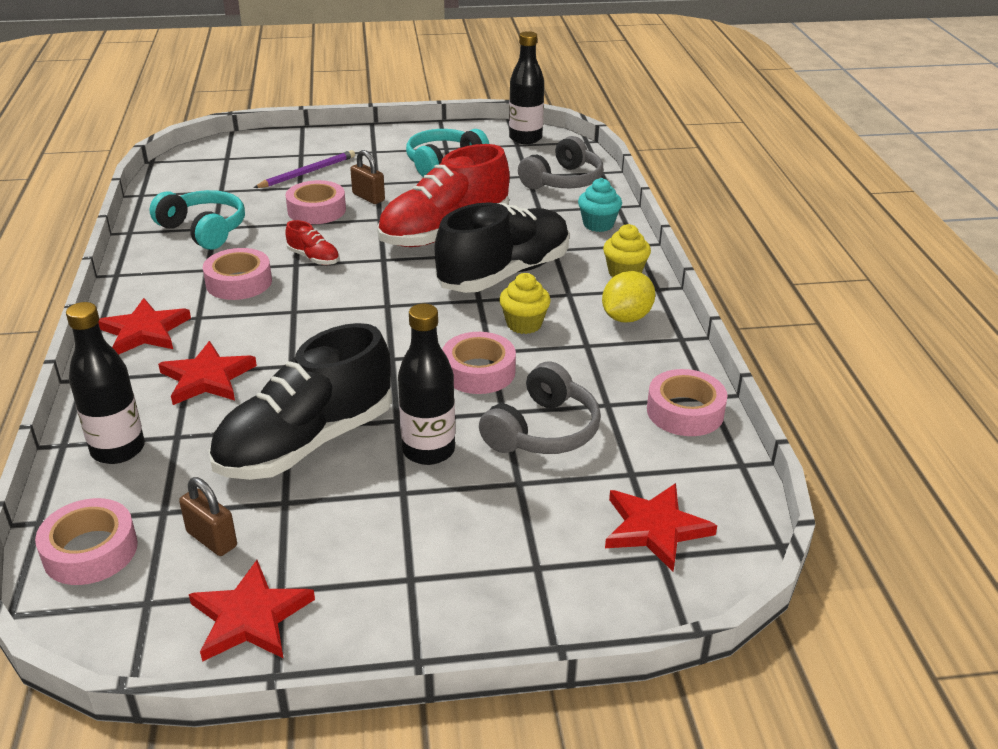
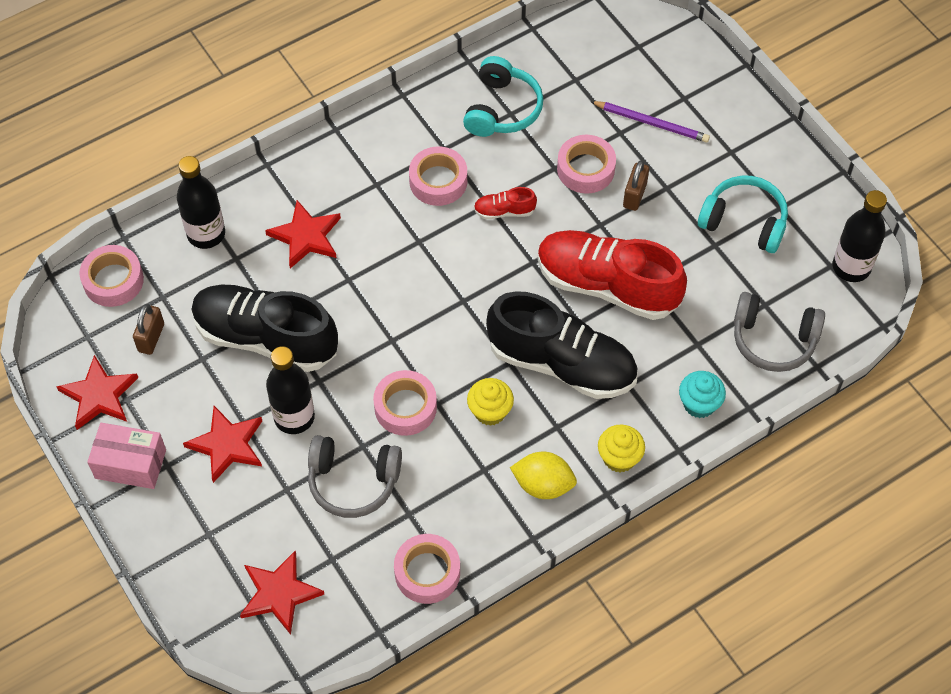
camera: 65 degrees right, 25 degrees up
(145, 331) = (340, 162): red star -> red star (227, 445)
(313, 258) = (504, 211): red shoe -> red shoe turned 75 degrees clockwise
(382, 615) = (130, 464): none -> pink box

